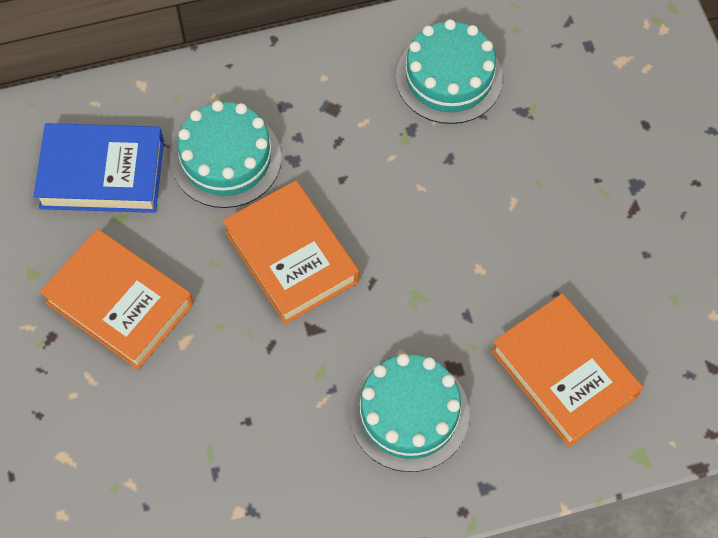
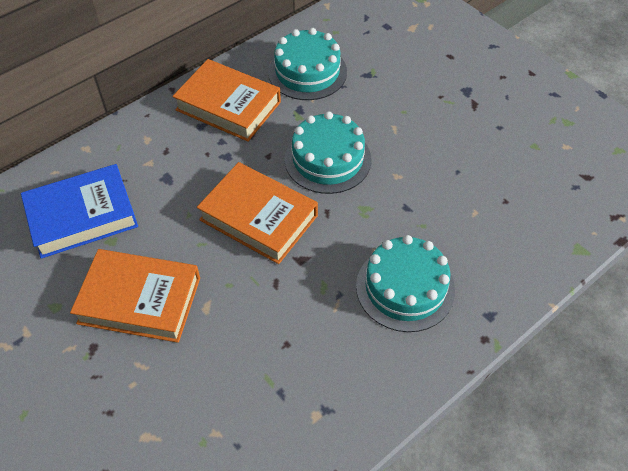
camera: 25 degrees left, 10 degrees down
(226, 159) = (175, 173): turquoise cake -> turquoise cake (327, 159)
(563, 374) = (495, 218): orange book -> orange book (228, 106)

